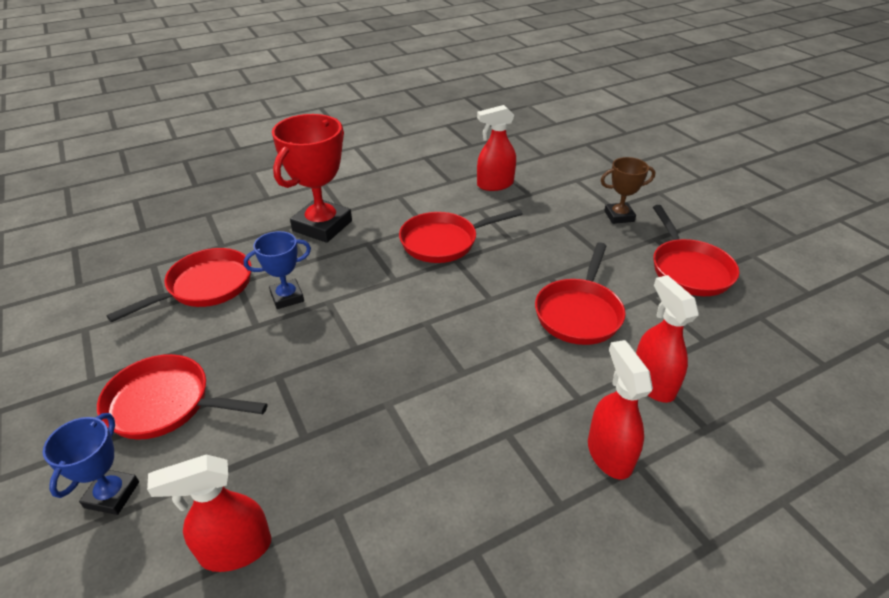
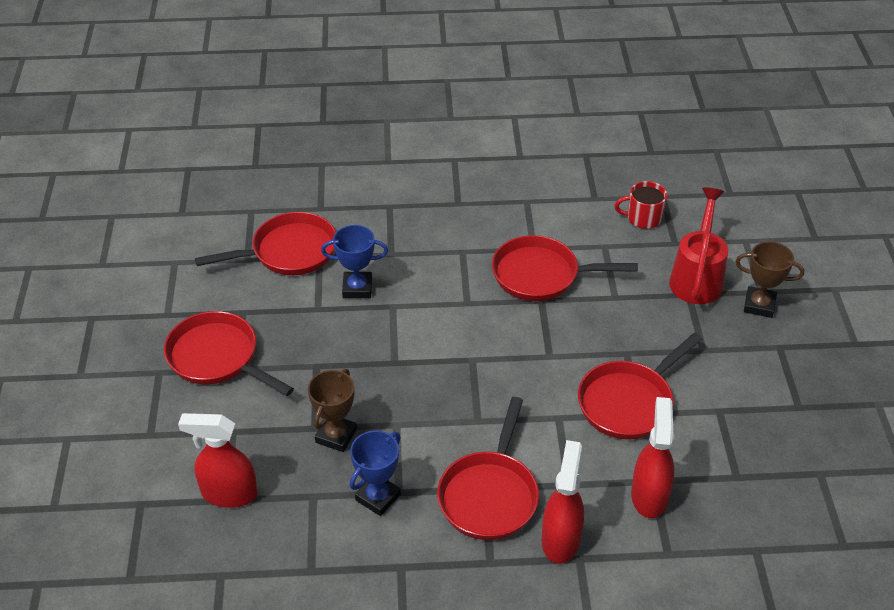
camera: 25 degrees right, 5 degrees up
(112, 495) = (157, 418): blue trophy -> blue trophy (378, 497)
(322, 226) = (427, 215): red trophy -> none
(331, 437) = (336, 436): none -> brown trophy
(495, 184) = (643, 218): red spray bottle -> red mug
(562, 210) = (697, 277): none -> red watering can
(689, 269) = (786, 395): red pan -> red pan (489, 495)

